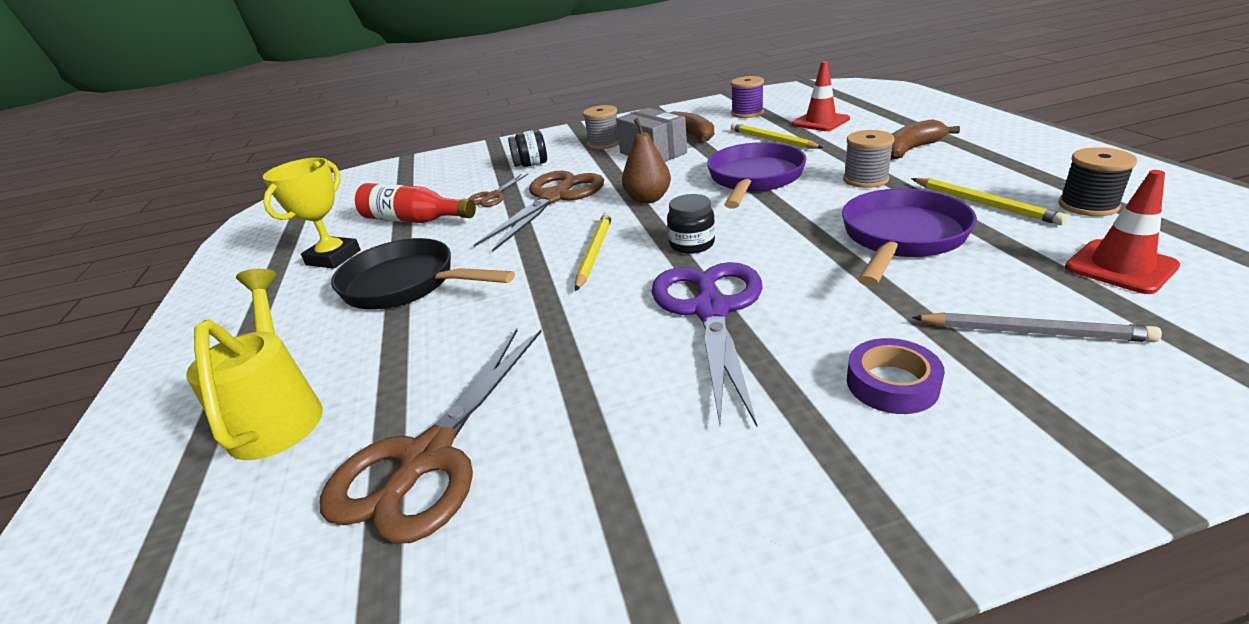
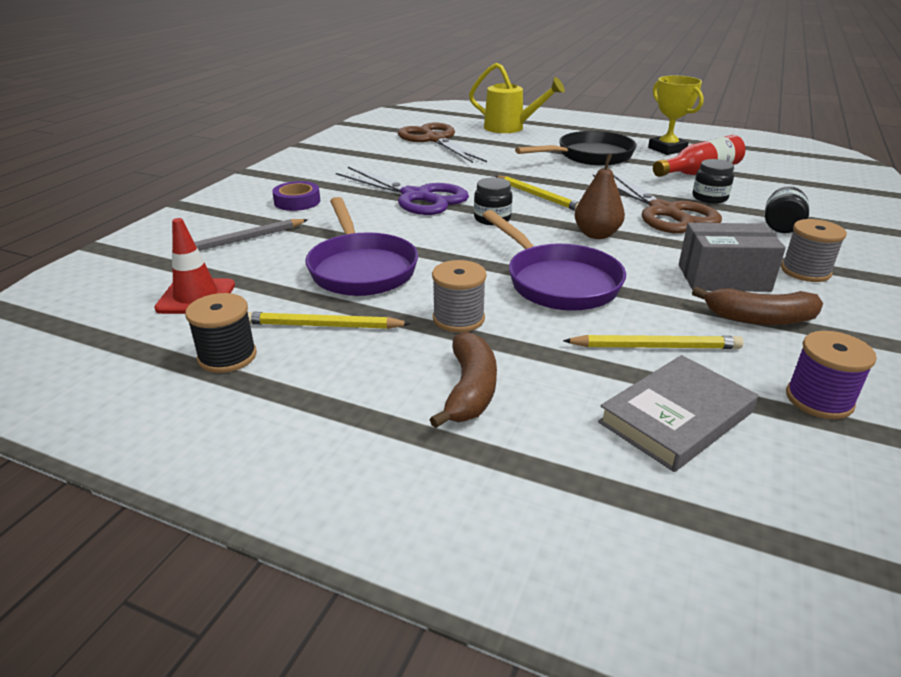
camera: 125 degrees right, 0 degrees up
(493, 196) = (709, 198): brown scissors -> black jar
(820, 122) = (676, 417): red traffic cone -> grey book

